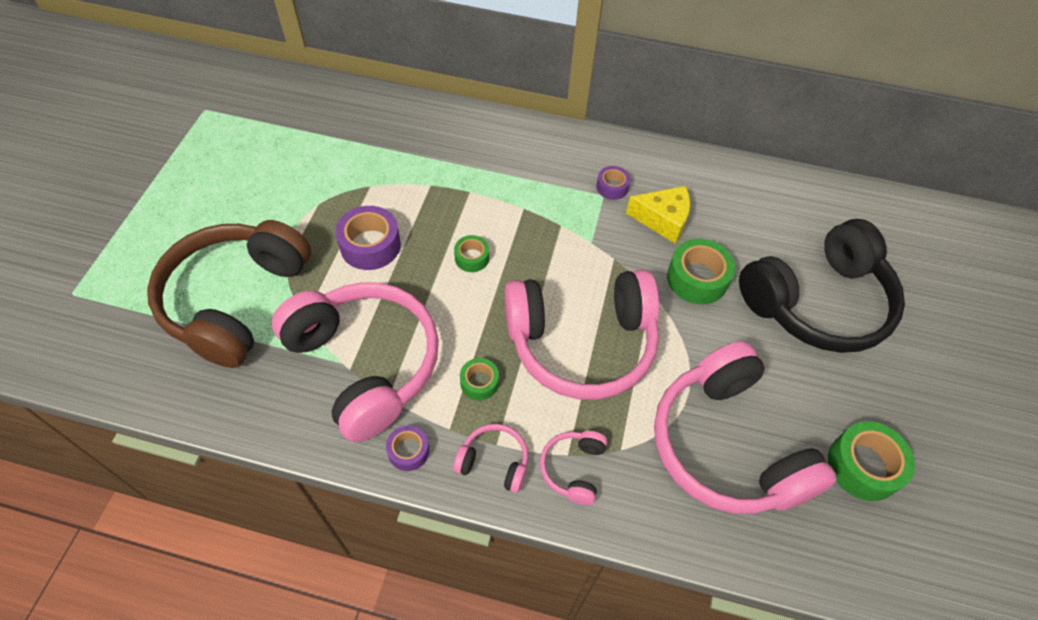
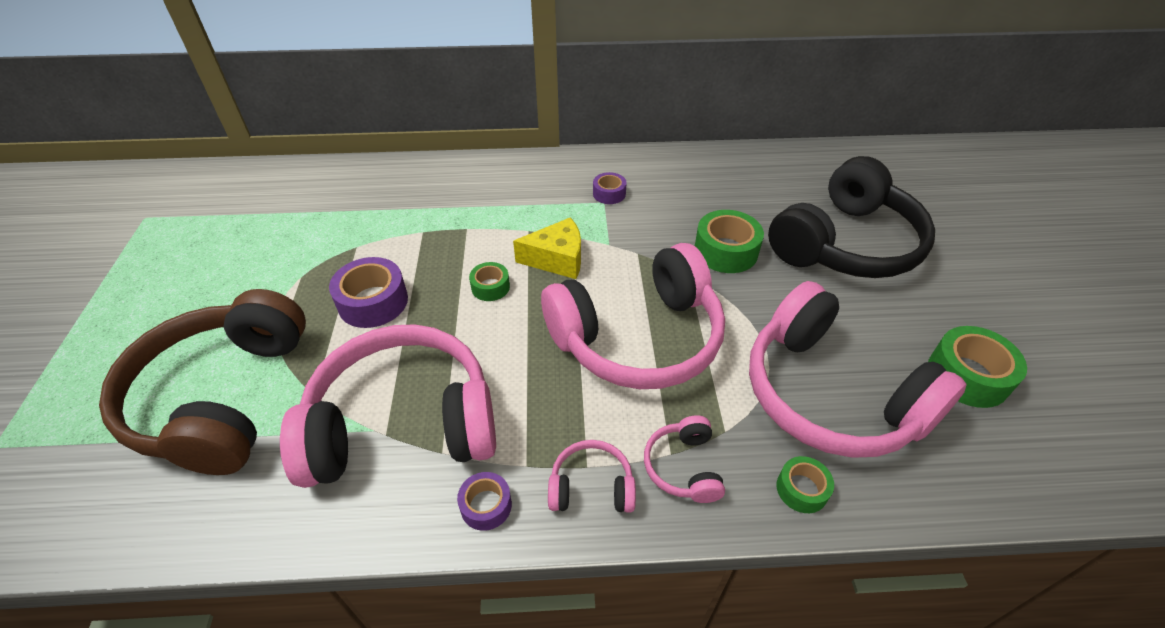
camera: 15 degrees left, 10 degrees down
(365, 364) = (403, 423): pink headphones -> pink headphones turned 45 degrees counterclockwise
(479, 382) = (543, 406): green tape -> green tape (801, 489)
(663, 220) = (670, 209): yellow cheese -> yellow cheese (557, 259)

